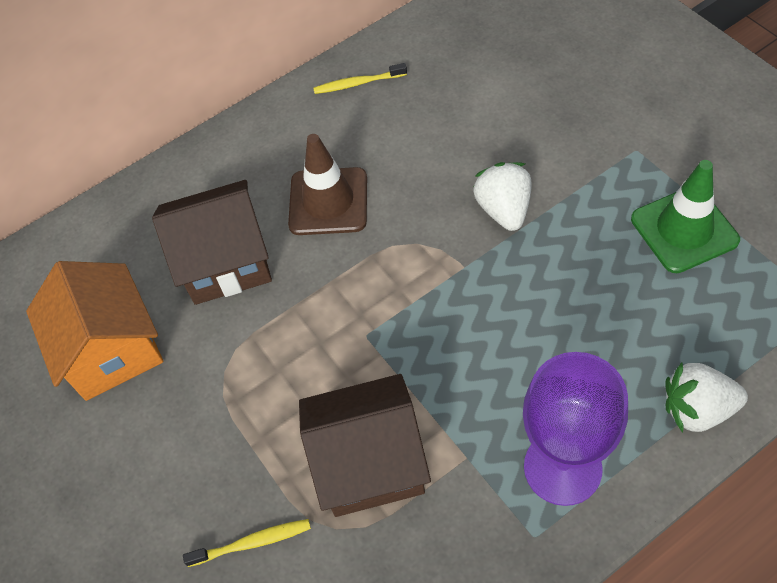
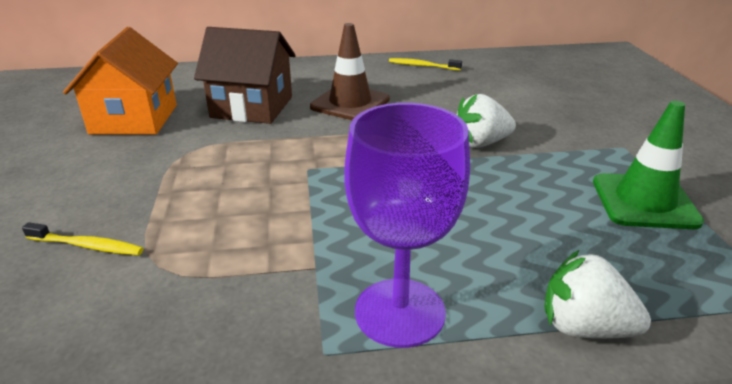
camera: 20 degrees right, 25 degrees down
(370, 462) = (231, 237): brown house -> none
(504, 209) = (480, 143): white strawberry -> white strawberry turned 120 degrees counterclockwise

